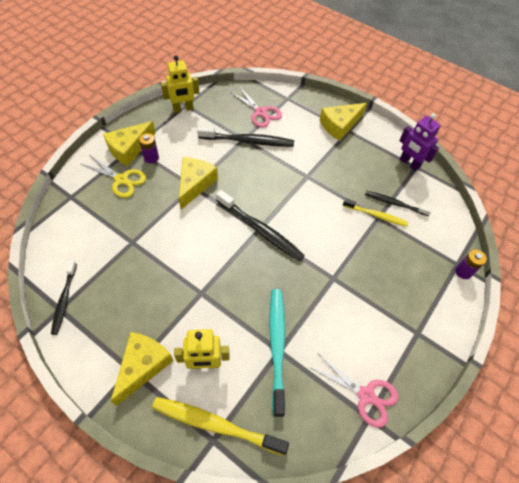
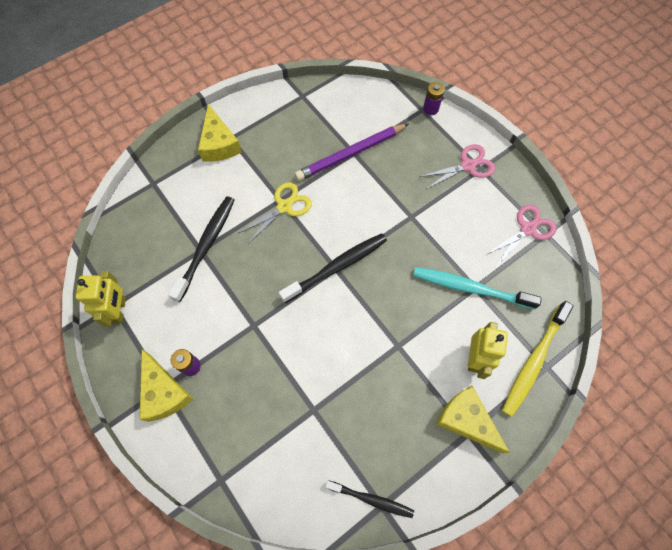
camera: 70 degrees left, 10 degrees up
(122, 180) = (215, 409): yellow scissors -> yellow scissors (284, 206)
(195, 184) = (251, 322): yellow cheese -> none
(260, 112) = (165, 220): pink scissors -> pink scissors (468, 165)
(376, 215) = (350, 154): yellow toothbrush -> purple pencil
(394, 203) = (341, 132): black toothbrush -> none
(409, 163) = (296, 100): purple robot -> none

